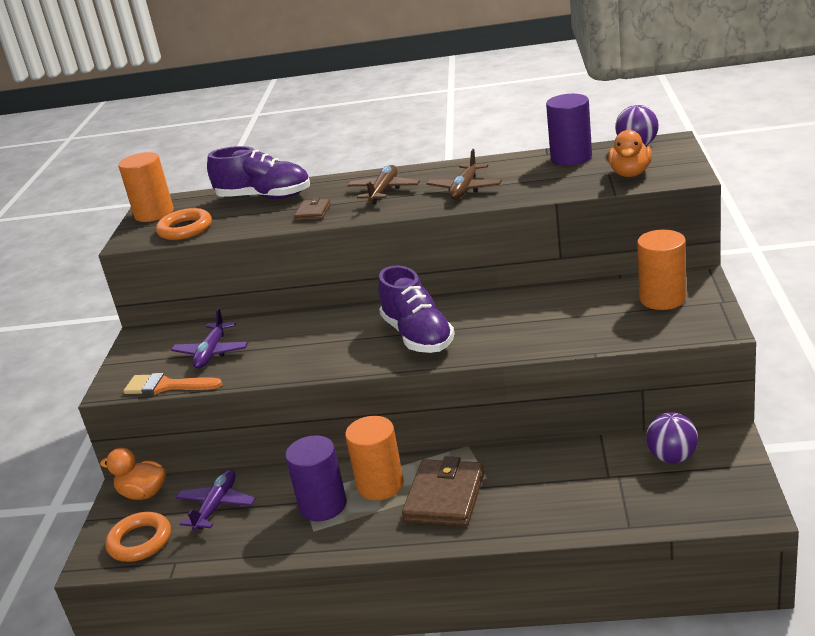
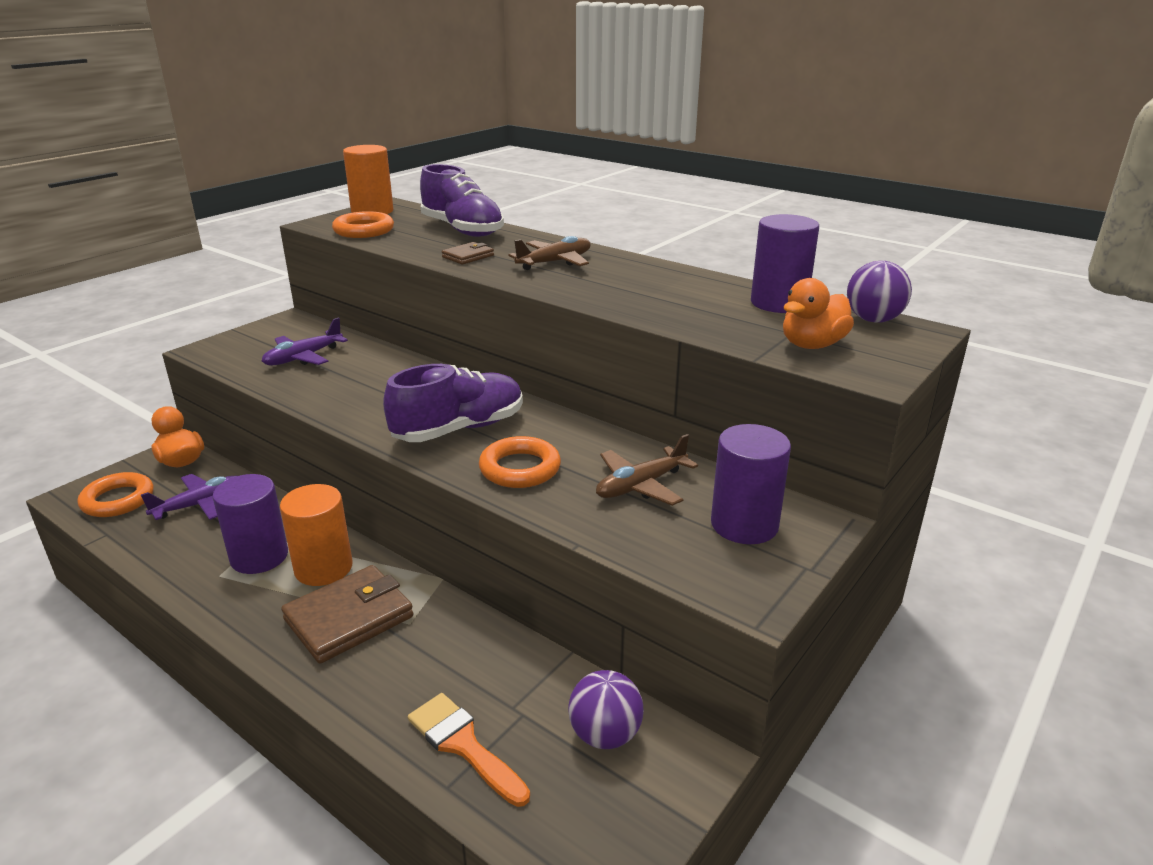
camera: 30 degrees right, 0 degrees up
(166, 386) = (231, 368): orange brush -> orange brush (463, 745)
(418, 336) = (459, 429): purple shoe -> purple shoe turned 135 degrees counterclockwise
(465, 189) = (623, 289): brown plane -> brown plane (641, 485)
(496, 336) = (520, 468): none -> orange ring
(662, 299) = (744, 525): orange cylinder -> purple cylinder

